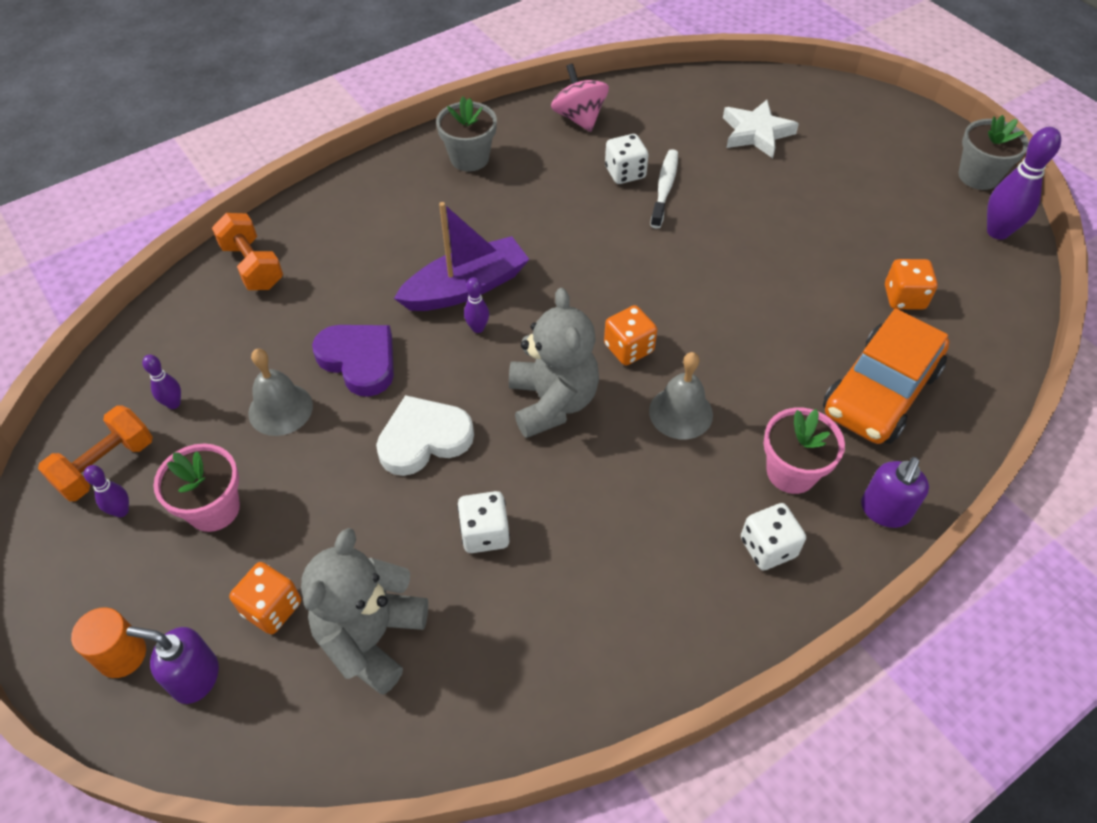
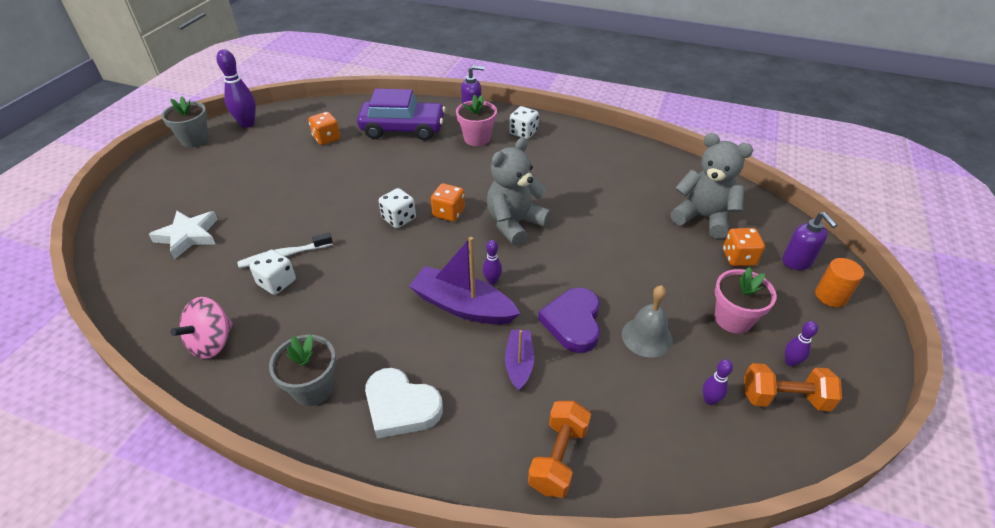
camera: 125 degrees left, 10 degrees down
(359, 292) = (519, 363): none -> purple boat
(371, 637) = (703, 217): grey teddy bear -> grey teddy bear turned 135 degrees counterclockwise
(424, 439) = (591, 259): white heart -> white heart (401, 406)
(485, 533) = (614, 209): white dice -> white dice (399, 219)
(680, 412) = (475, 179): grey bell -> none
(880, 392) = (403, 129): orange car -> purple car

